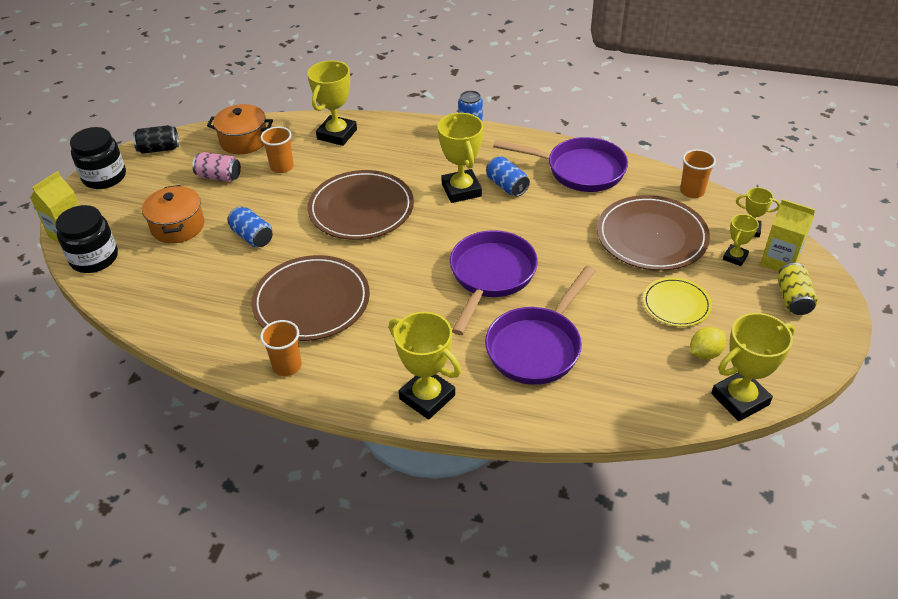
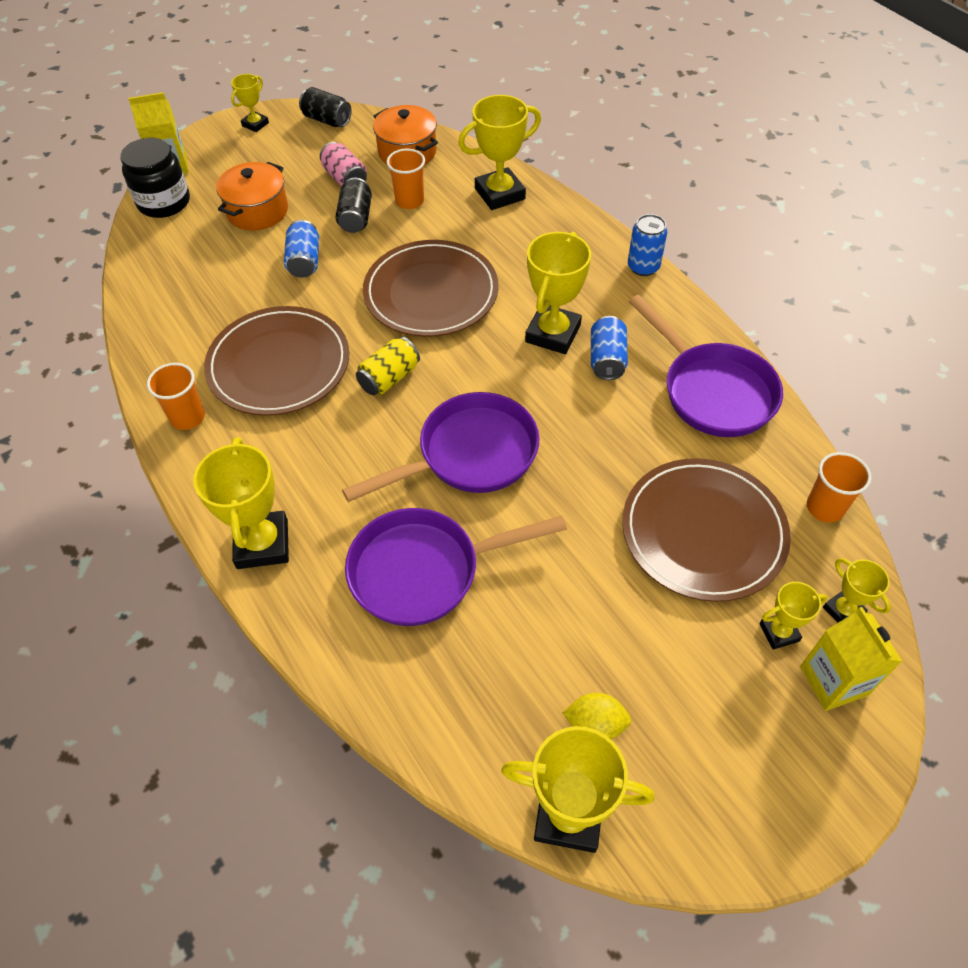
camera: 40 degrees right, 10 degrees up
(104, 177) = (255, 124): black jar -> yellow trophy
(256, 194) = (355, 218): none -> black can
(676, 304) = (633, 638): yellow plate -> none
(793, 299) = (791, 744): yellow can -> yellow can (389, 378)

